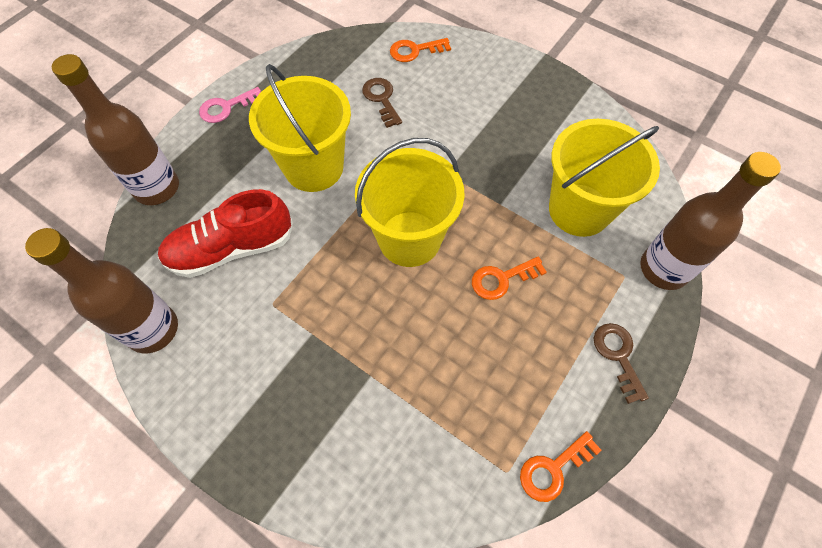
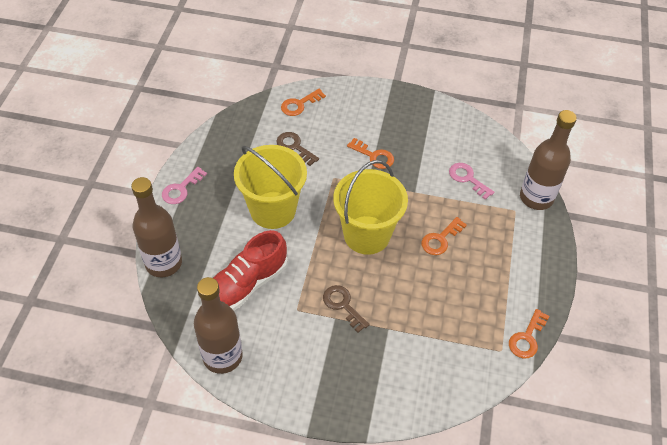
camera: 25 degrees left, 10 degrees down
(472, 141) = (374, 156): none -> orange key
(579, 210) = (467, 178): yellow bucket -> pink key
(618, 355) = (533, 259): brown key -> brown key (342, 305)

